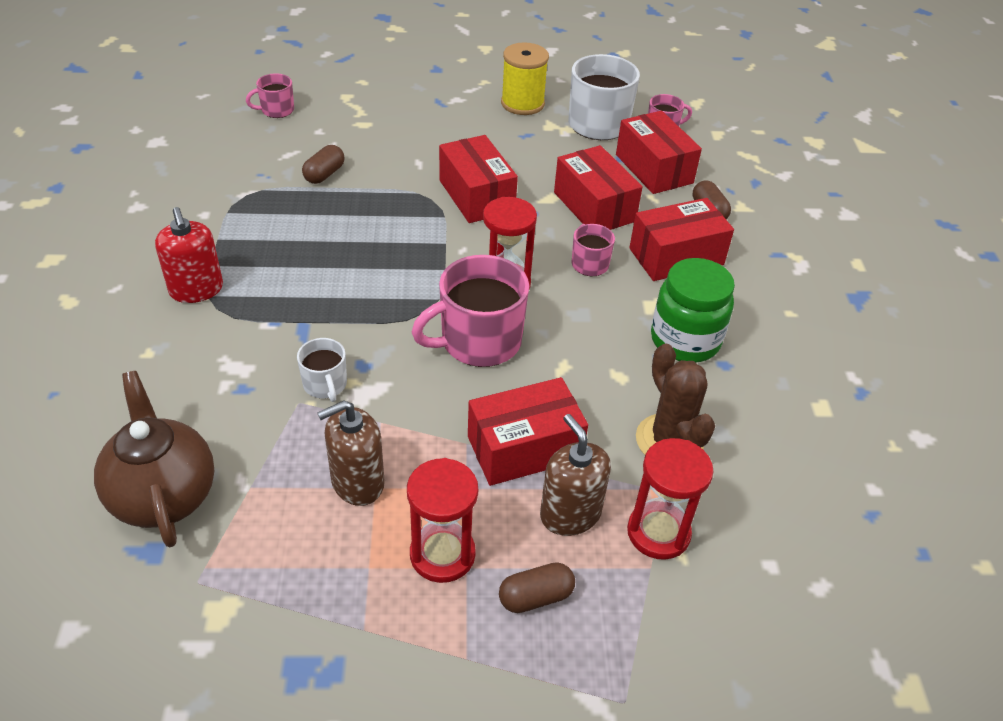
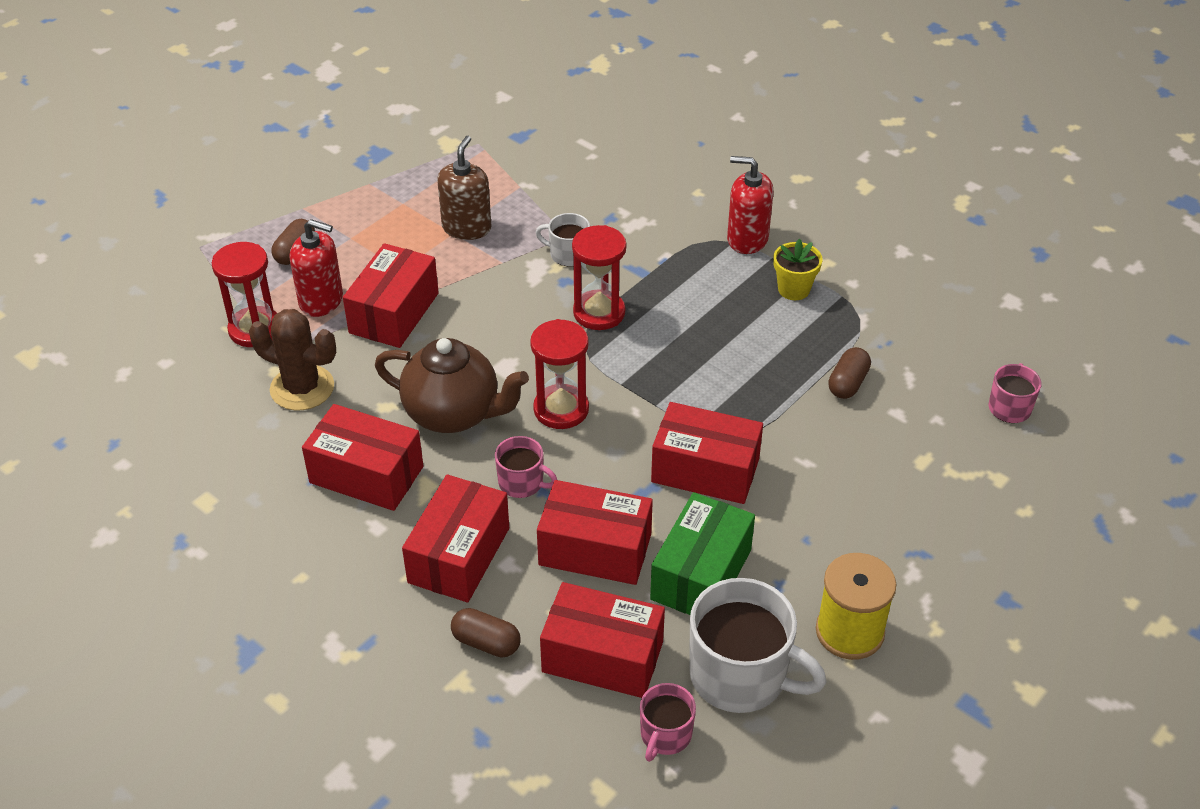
camera: 135 degrees right, 0 degrees up
(164, 495) = (556, 154): brown teapot -> brown teapot (454, 414)
(242, 237) = (794, 289): none -> yellow flower pot
(324, 174) = (848, 383): brown capsule -> brown capsule turned 45 degrees clockwise
(442, 554) = (371, 233): red hourglass -> red hourglass (599, 313)
(478, 341) = (516, 352): pink mug -> none
(555, 162) = (701, 574): none -> green box
(570, 514) = (321, 300): brown soap dispenser -> red soap dispenser
(685, 340) = (366, 474): green jar -> red box

